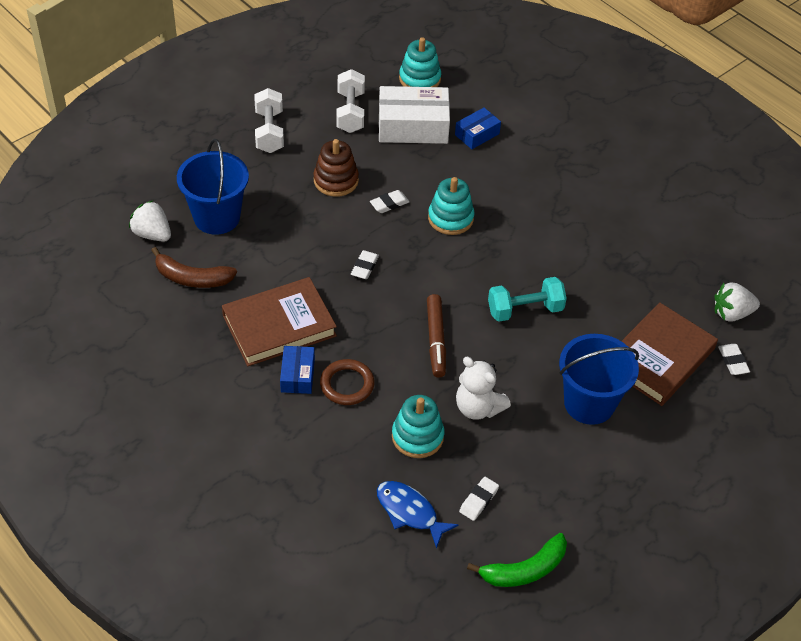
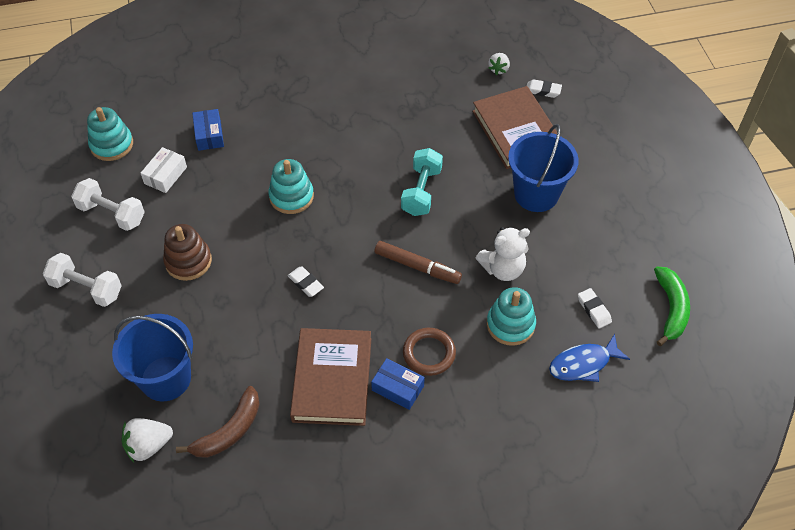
camera: 60 degrees left, 5 degrees up
(389, 204) = (245, 233): white eraser -> none
(413, 126) = (165, 175): white box -> white box, size x0.54
(731, 313) = (498, 69): white strawberry -> white strawberry, size x0.66

